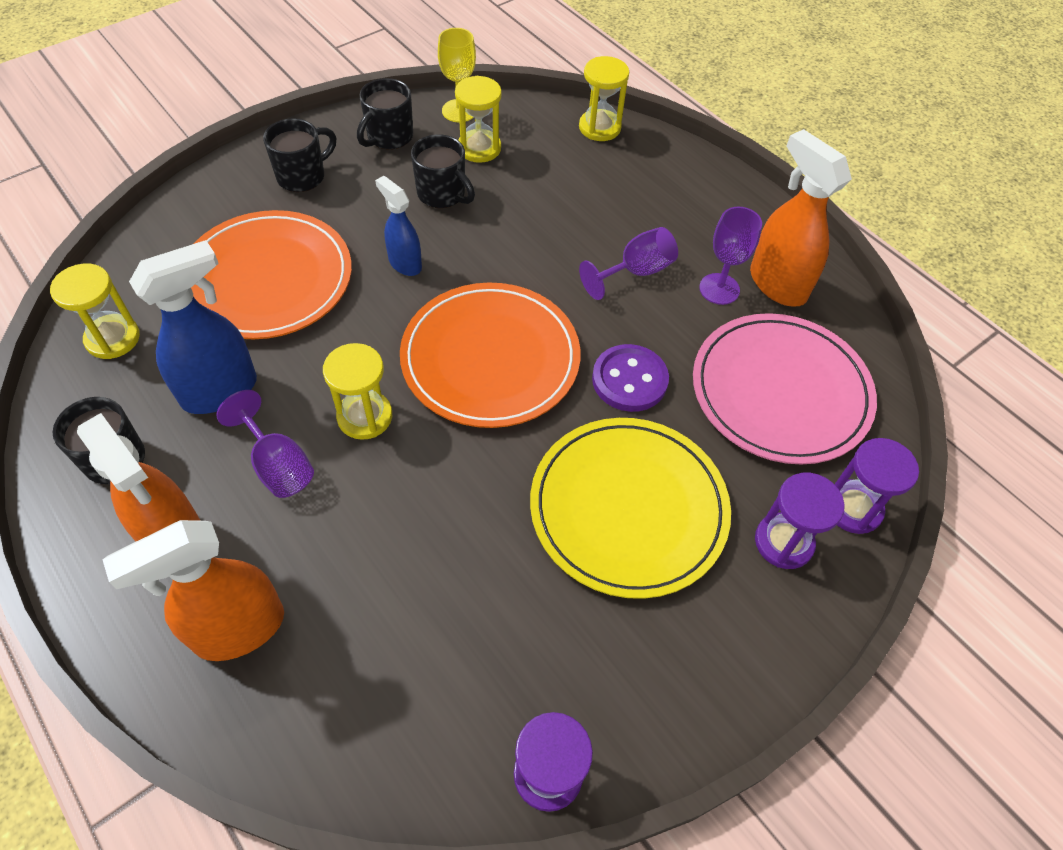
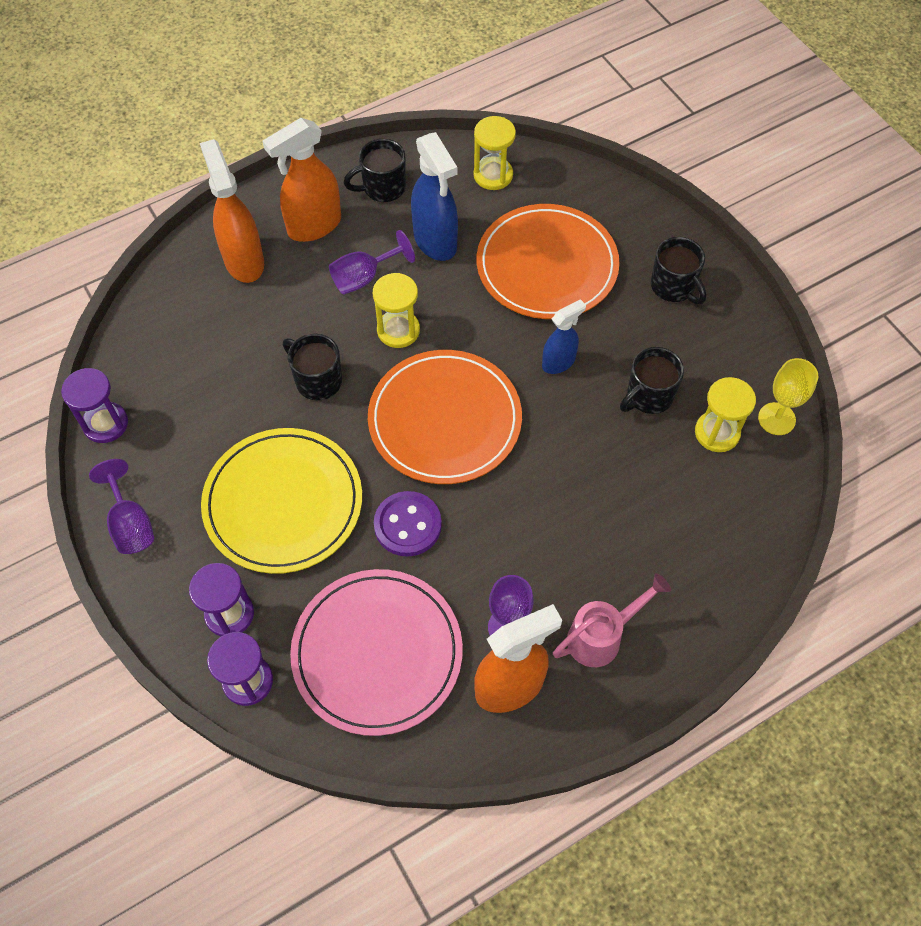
camera: 100 degrees right, 5 degrees up
(389, 137) = (731, 355): black mug -> black mug (317, 380)
(599, 127) = (755, 553): yellow hourglass -> none
(636, 272) = (536, 553): purple goblet -> purple goblet (130, 524)
(706, 222) = (602, 636): none -> pink watering can

